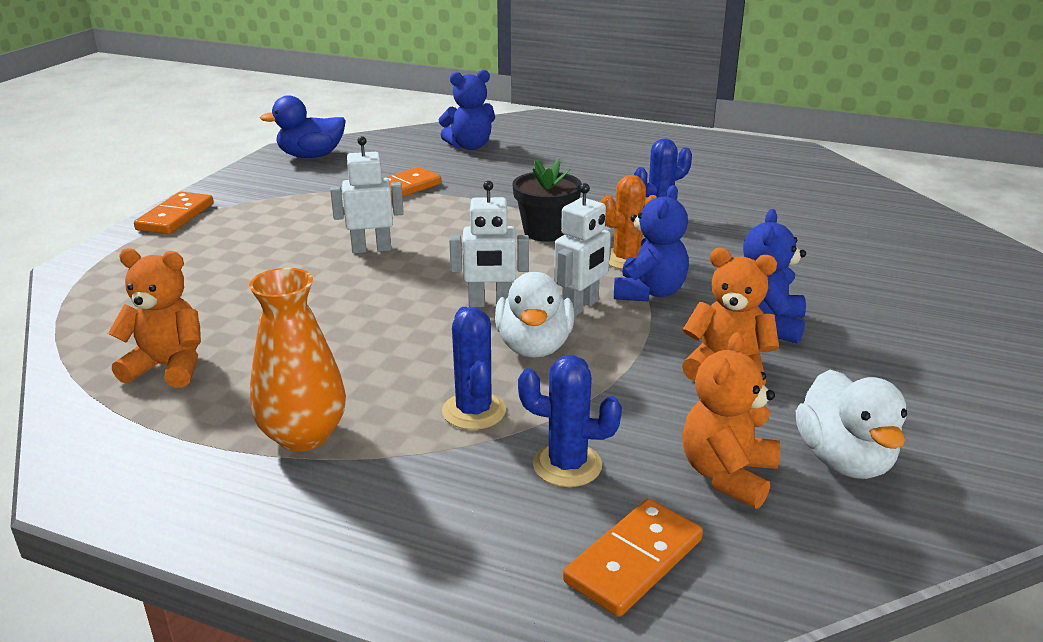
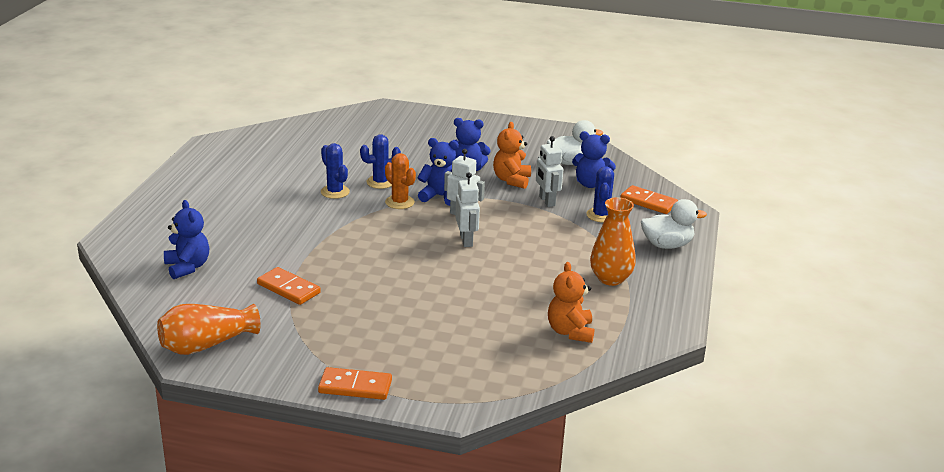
camera: 100 degrees left, 0 degrees up
(311, 156) = (206, 344): blue duck -> orange vase
(371, 249) = (401, 287): white robot -> white robot (546, 201)
(474, 411) = (572, 238): blue cactus -> blue cactus (380, 182)
(534, 347) = (508, 226): white duck -> white duck (667, 245)
(546, 232) = (363, 228): black flower pot -> none
(727, 475) = (590, 184): orange teddy bear -> blue teddy bear

